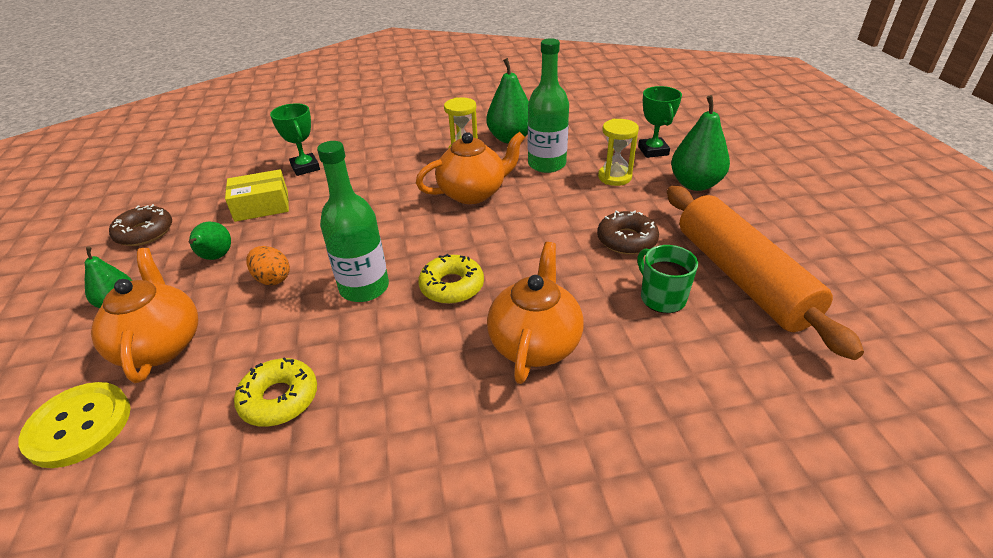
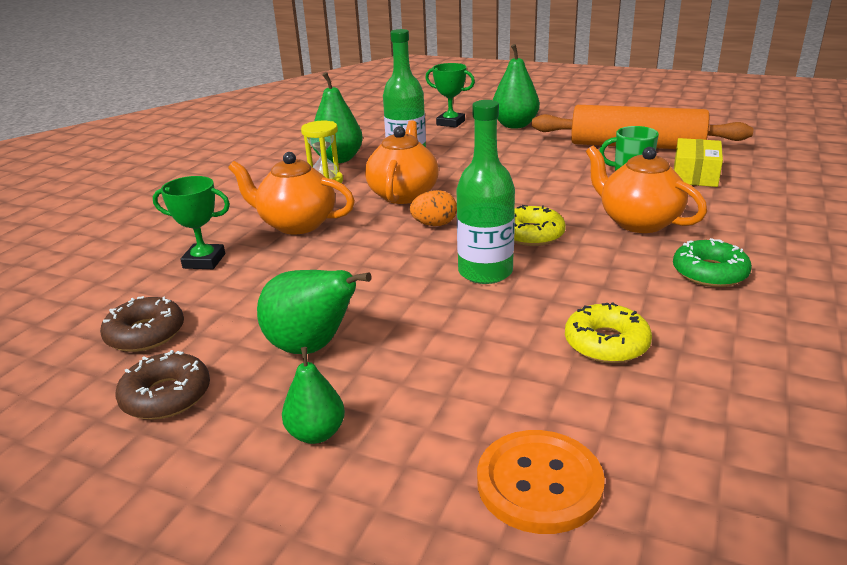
camera: 55 degrees left, 10 degrees down
(79, 425) = (539, 483): yellow button -> orange button
(160, 345) = (446, 407): orange teapot -> orange teapot (297, 224)
(216, 257) = (312, 347): green pear -> green pear, size x1.61
(261, 206) = (245, 301): yellow box -> yellow box (695, 175)
(272, 279) = (406, 317): orange egg -> orange egg (434, 224)
(455, 431) = (709, 273): none -> green donut
(614, 177) = (466, 143): yellow hourglass -> none
(626, 240) = (552, 162): brown donut -> brown donut (145, 334)

